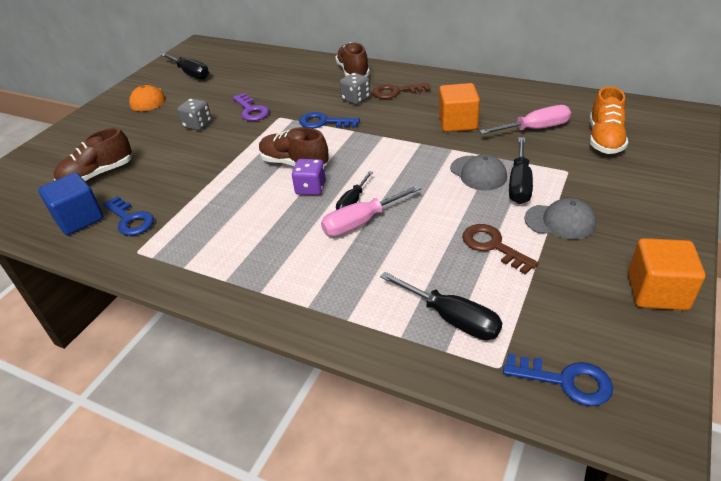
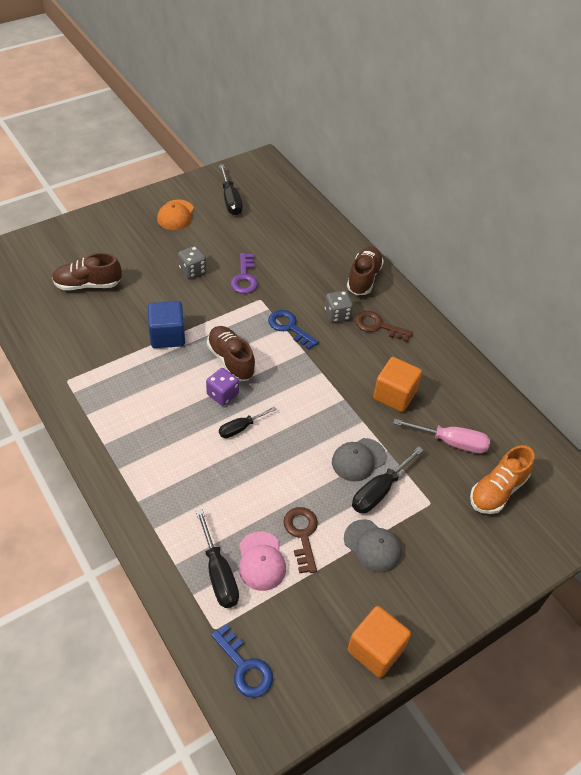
camera: 25 degrees right, 10 degrees up
(79, 219) = (50, 324): blue cube -> blue cube (167, 336)
(130, 220) = (81, 346): blue key -> none
(361, 222) = (231, 451): pink screwdriver -> none
(478, 173) = (358, 459): grey cap -> grey cap turned 60 degrees clockwise
(480, 285) = (261, 561): none -> pink cap

